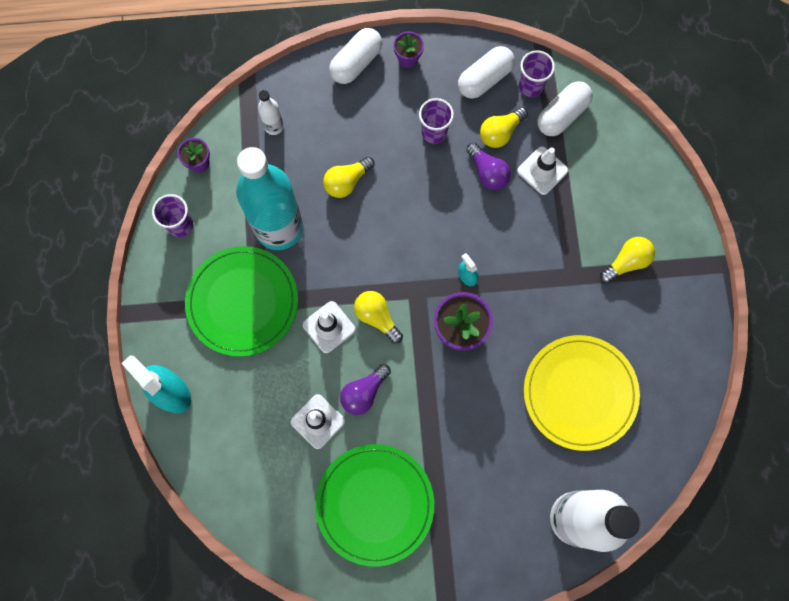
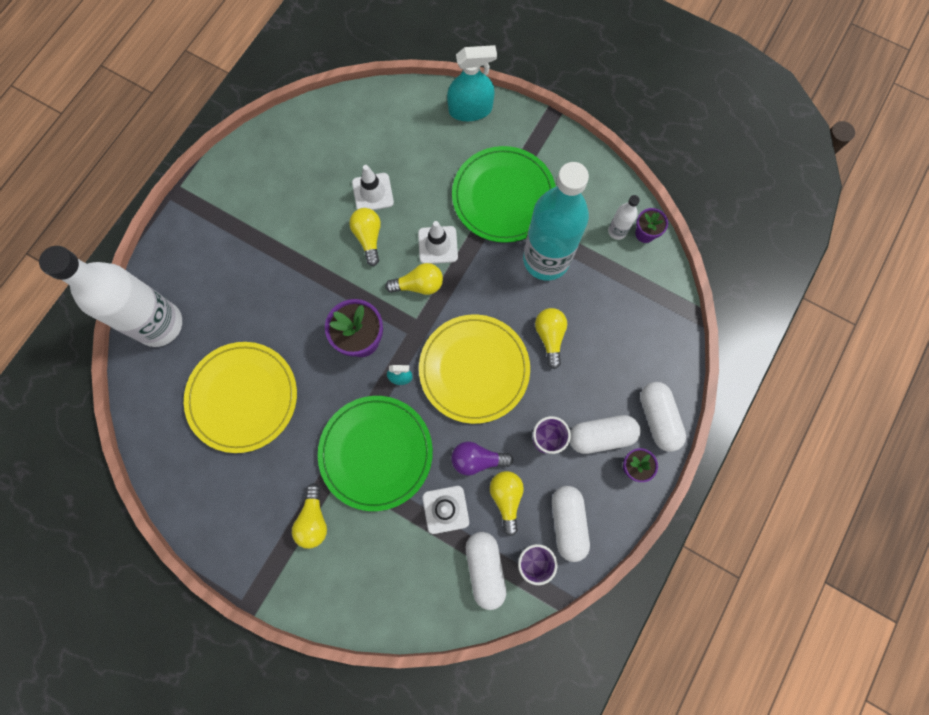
camera: 125 degrees right, 0 degrees up
(180, 225) = (599, 189): purple cup -> none
(274, 126) = (640, 310): white bottle -> white bottle (617, 231)
(364, 393) = (368, 237): purple light bulb -> yellow light bulb
(375, 504) = (284, 193): green plate -> green plate (376, 453)
(401, 95) = (601, 436): none -> white capsule
(417, 222) = (474, 369): none -> yellow plate

